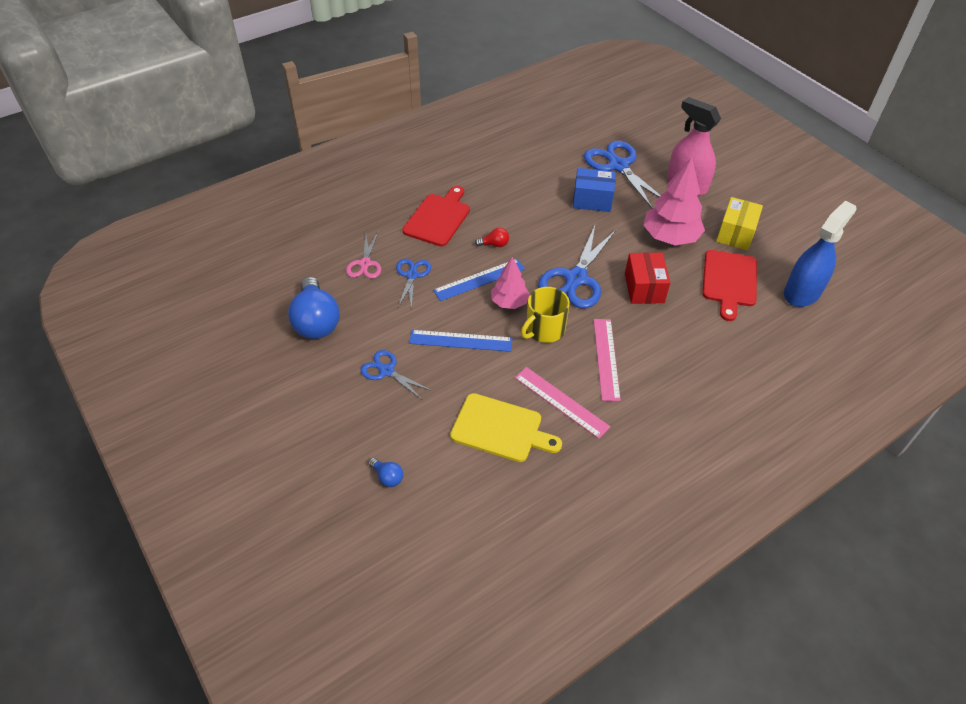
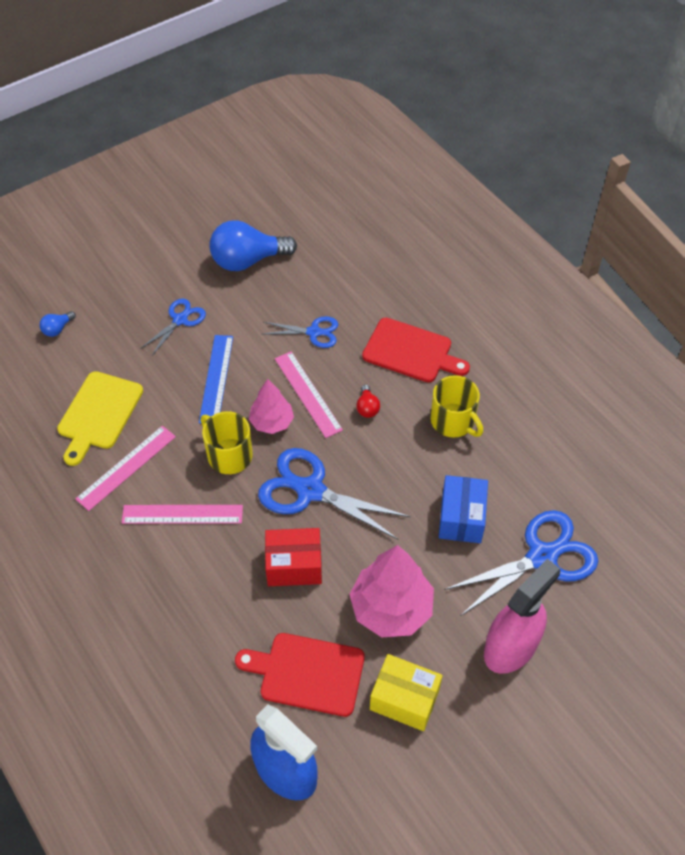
camera: 90 degrees right, 5 degrees up
(365, 264) = (331, 291): pink scissors -> none
(479, 279) = (308, 393): blue ruler -> pink ruler
(507, 199) = (453, 421): none -> yellow mug

